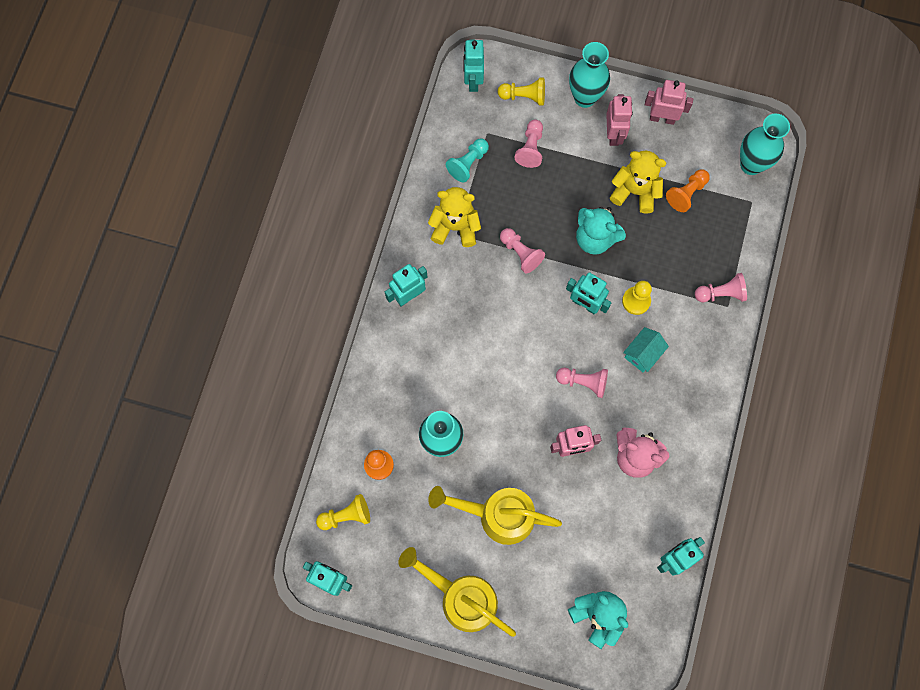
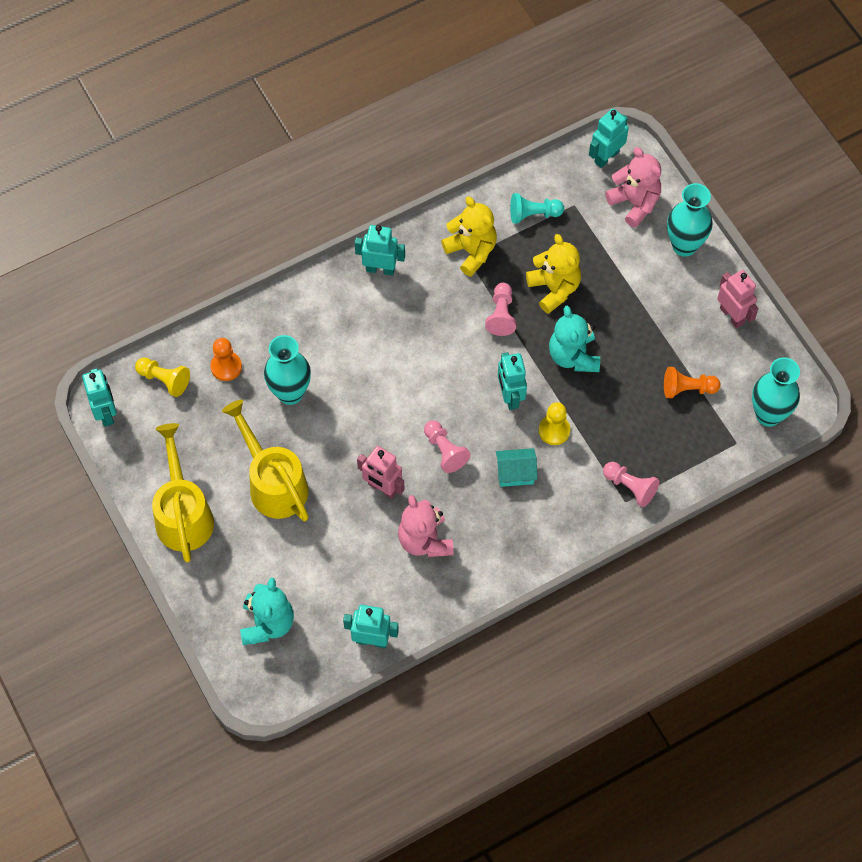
camera: 45 degrees right, 10 degrees down
(524, 96) = (634, 203): yellow pawn -> pink teddy bear
(530, 148) = (596, 245): pink pawn -> none
(614, 134) = (677, 293): pink robot -> none
(635, 191) = (646, 350): yellow teddy bear -> yellow teddy bear (554, 289)

